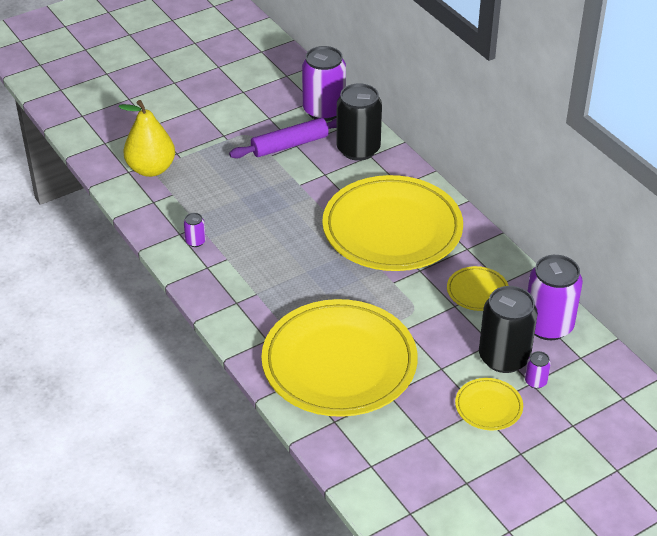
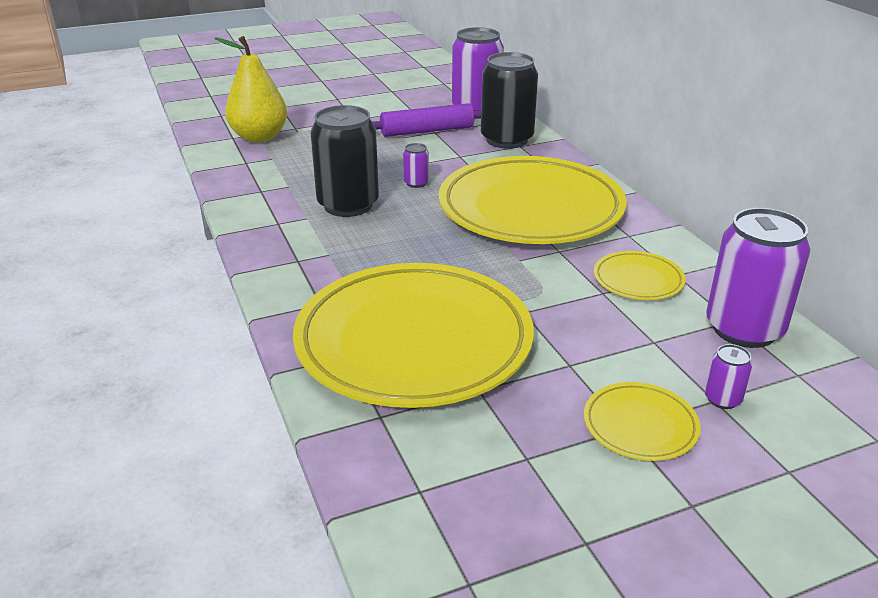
camera: 10 degrees right, 10 degrees down
(195, 241) = (276, 199): purple can -> purple can (416, 183)
(504, 357) = (671, 361): black can -> black can (348, 205)

